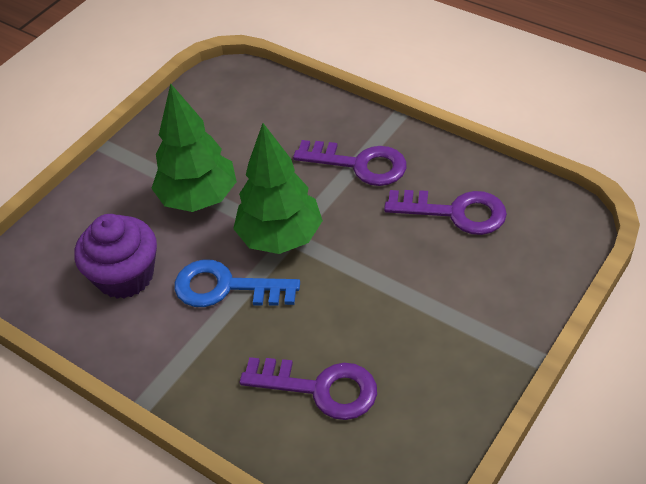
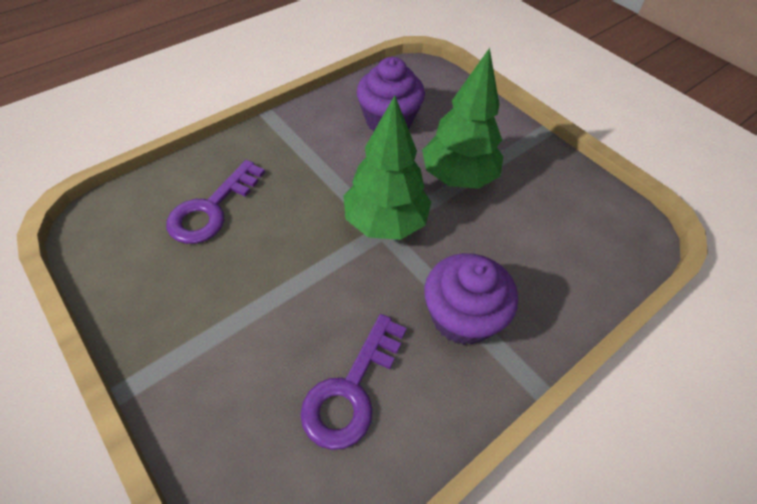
camera: 100 degrees right, 5 degrees up
(226, 287) = (346, 174): blue key -> none
(359, 164) = (462, 316): purple key -> purple cupcake

